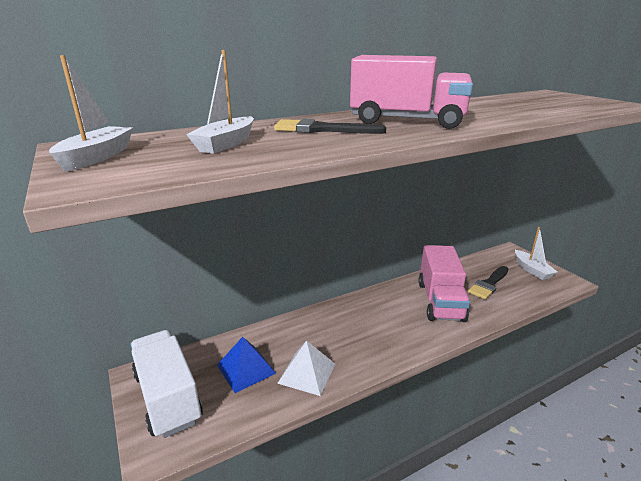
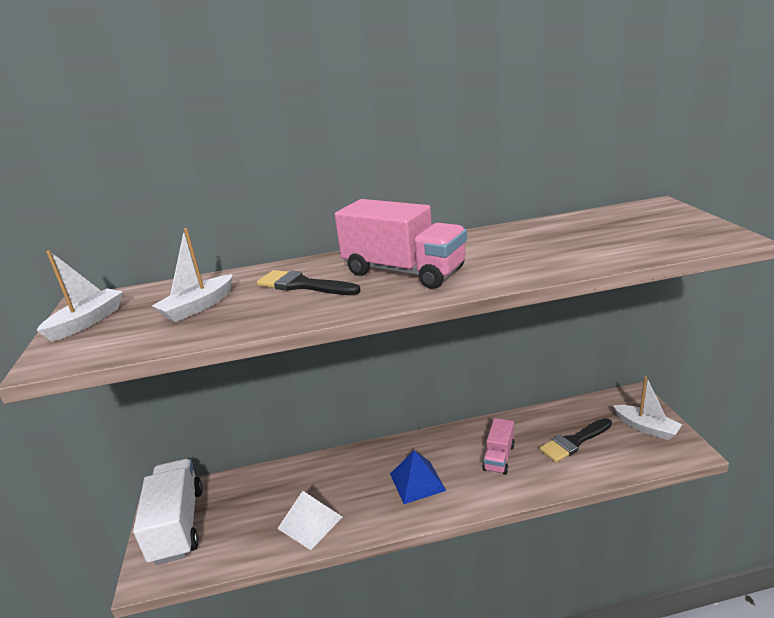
camera: 20 degrees right, 0 degrees up
(246, 369) = (256, 508): blue pyramid -> blue pyramid (417, 481)
(440, 301) = (499, 457): pink truck -> pink truck, size x0.55
(532, 270) = (646, 428): white boat -> white boat turned 45 degrees counterclockwise

